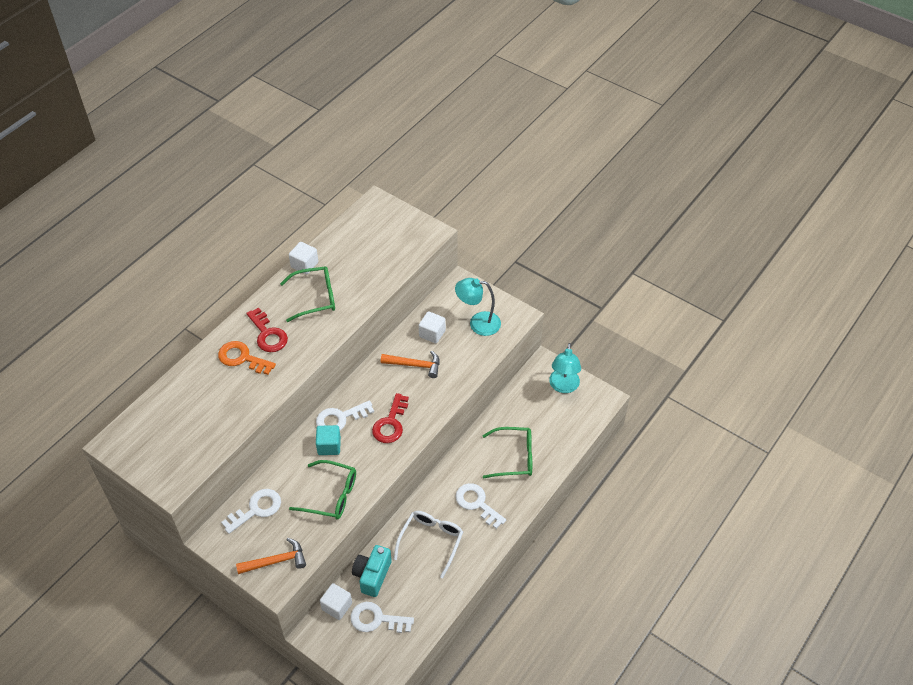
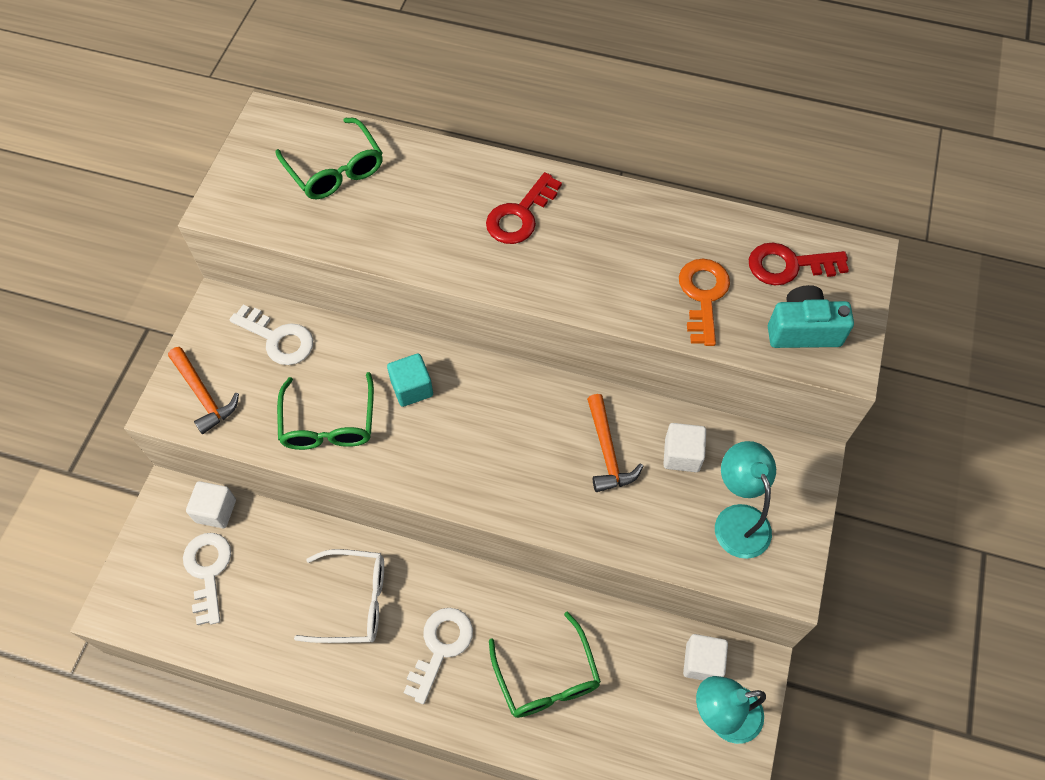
camera: 70 degrees right, 10 degrees up
(242, 358) = (464, 201): orange key -> orange key (703, 296)
(304, 265) = (675, 209): white cube -> white cube (702, 662)
(315, 298) = (618, 248): green glasses -> green glasses (335, 169)
(340, 418) = (465, 384): white key -> none
(372, 575) = (275, 539): turquoise camera -> turquoise camera (803, 330)
(390, 423) = (483, 457): red key -> red key (788, 265)

